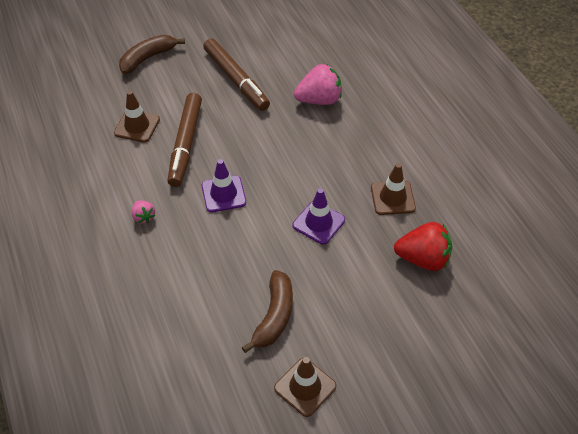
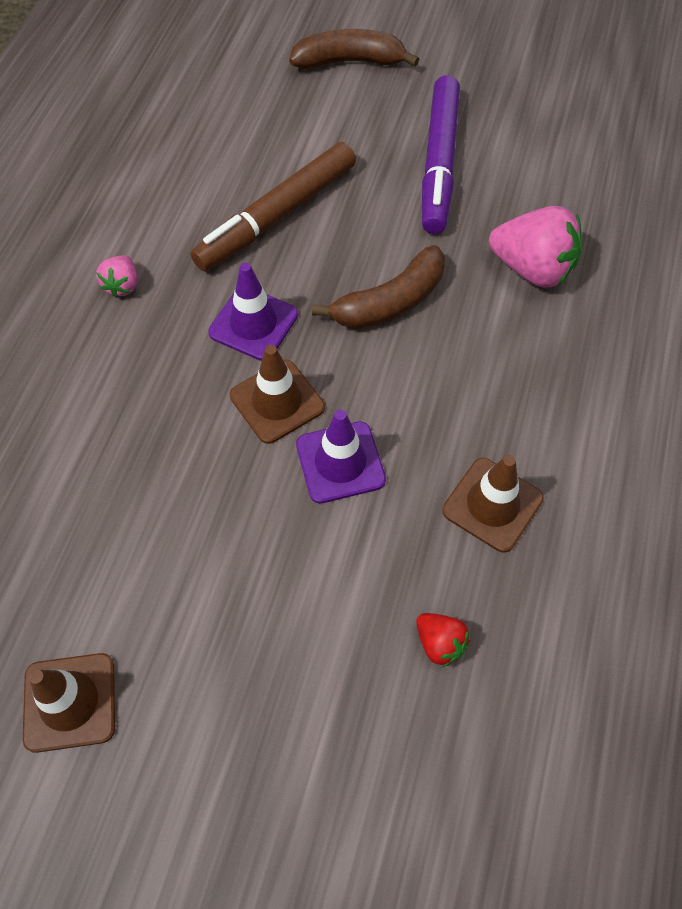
camera: 40 degrees right, 10 degrees up
(137, 126) = (240, 151): brown traffic cone -> brown traffic cone (277, 401)
(236, 80) = (439, 163): brown marker -> purple marker
(274, 316) = (138, 559): brown banana -> brown banana (390, 302)
(423, 259) = (440, 643): red strawberry -> red strawberry, size x0.51

